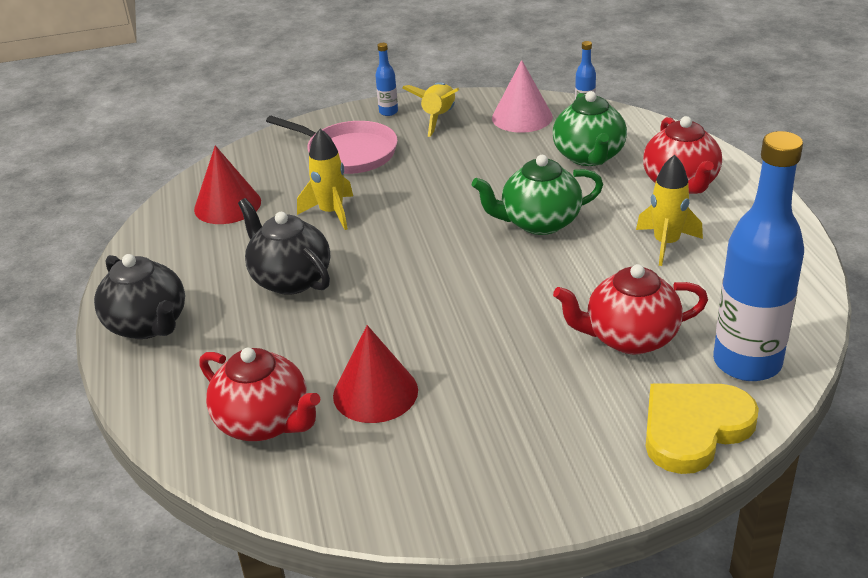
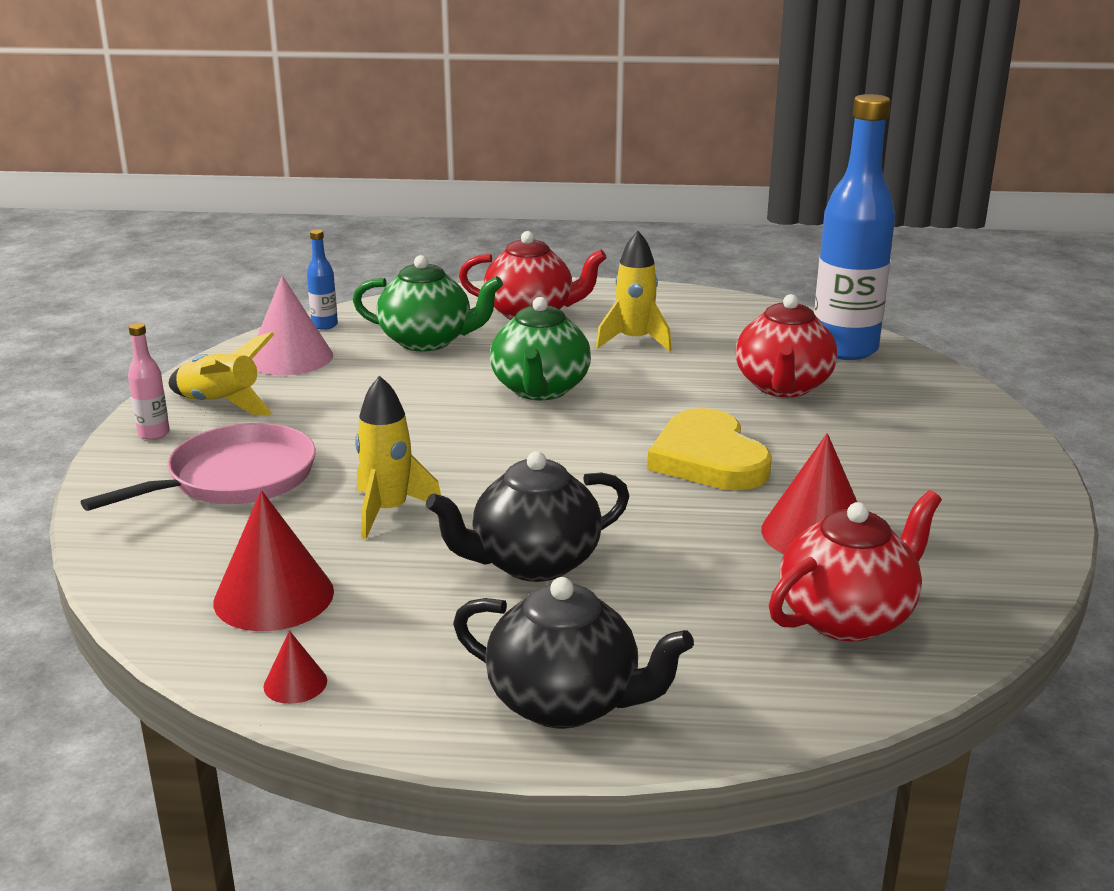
camera: 75 degrees left, 10 degrees down
(148, 325) = (566, 702): black teapot -> black teapot turned 45 degrees clockwise
(150, 236) = (295, 683): none -> red cone
(388, 112) = (154, 434): blue bottle -> pink bottle
(694, 428) = (929, 387): yellow heart -> yellow heart (708, 458)

